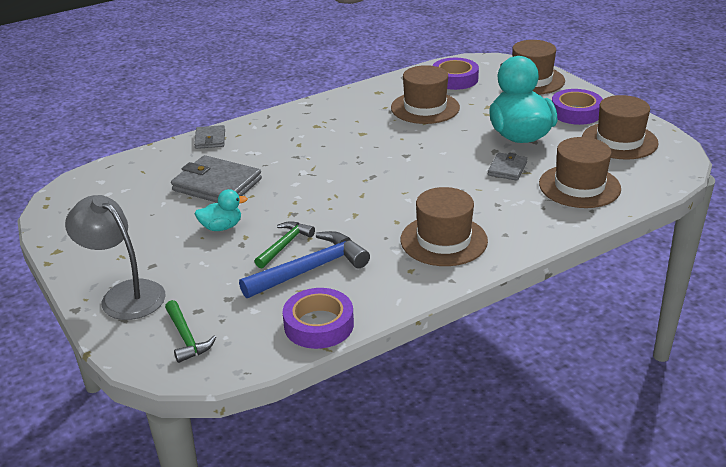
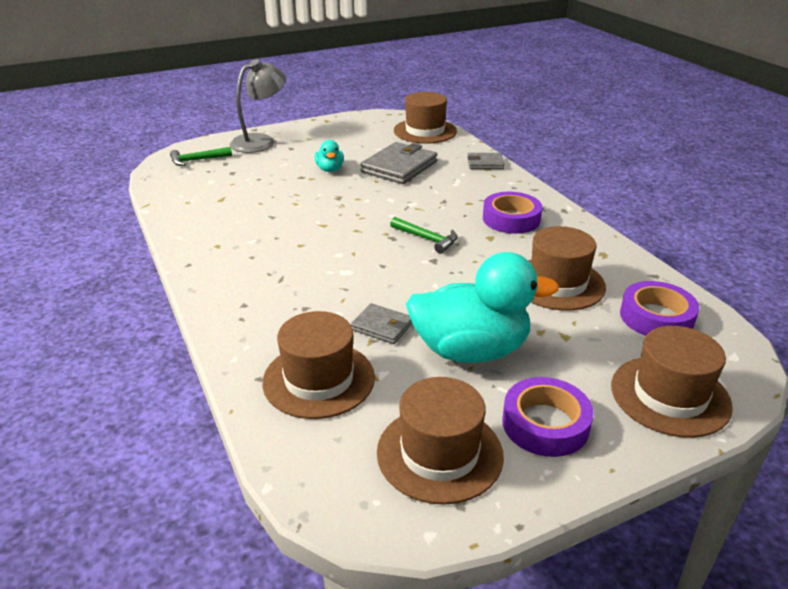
camera: 95 degrees right, 0 degrees up
(284, 245) = (289, 193): green hammer -> green hammer (427, 239)
(310, 269) = (248, 202): blue hammer -> none
(319, 325) = (174, 203): purple tape -> purple tape (511, 219)
(443, 240) = (253, 266): brown hat -> brown hat (425, 131)

